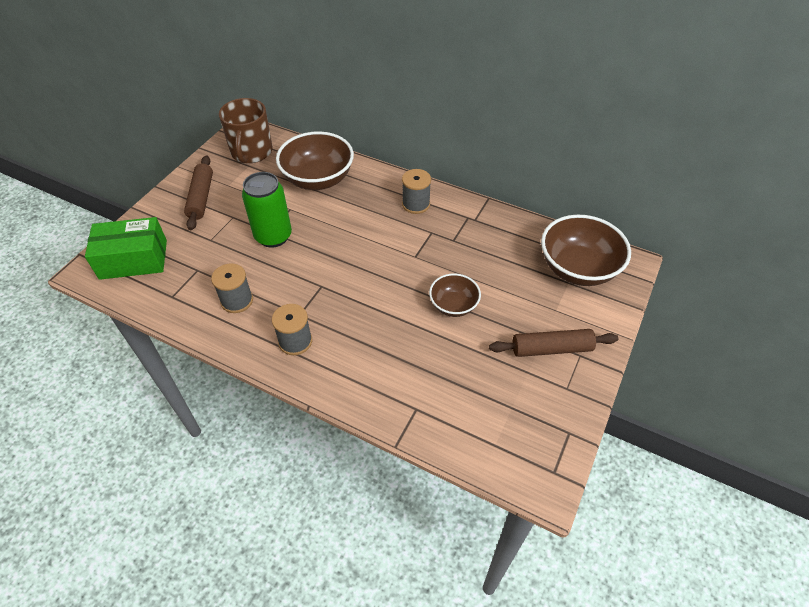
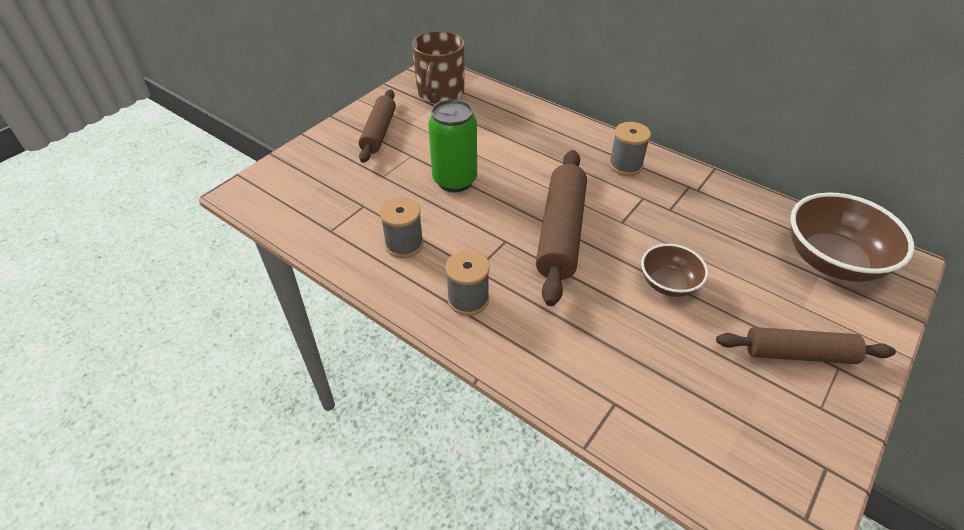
camera: 10 degrees right, 5 degrees down
(133, 259) = (295, 186): green box -> none
(318, 179) = (512, 127): brown bowl -> none
(366, 272) = (561, 232): none -> brown rolling pin

